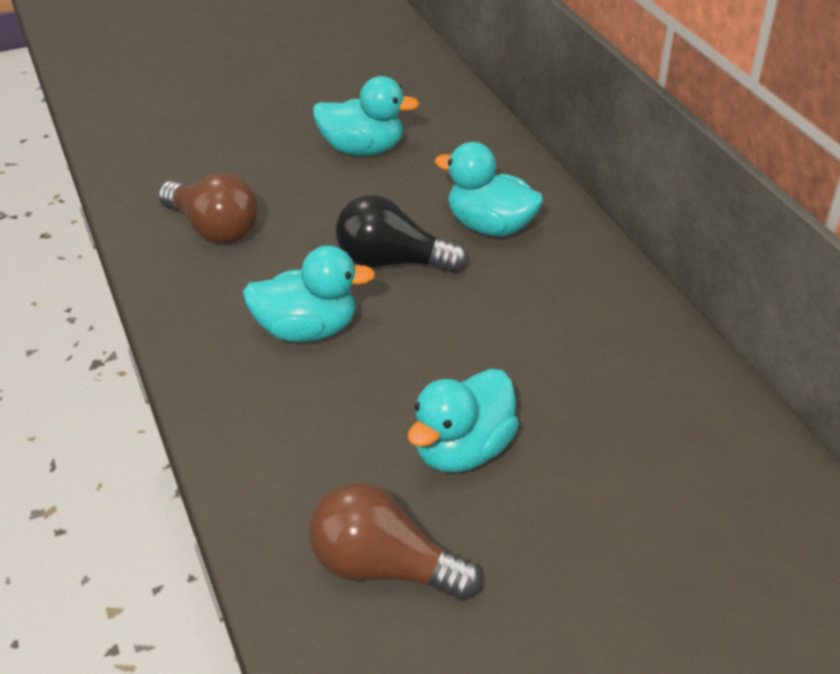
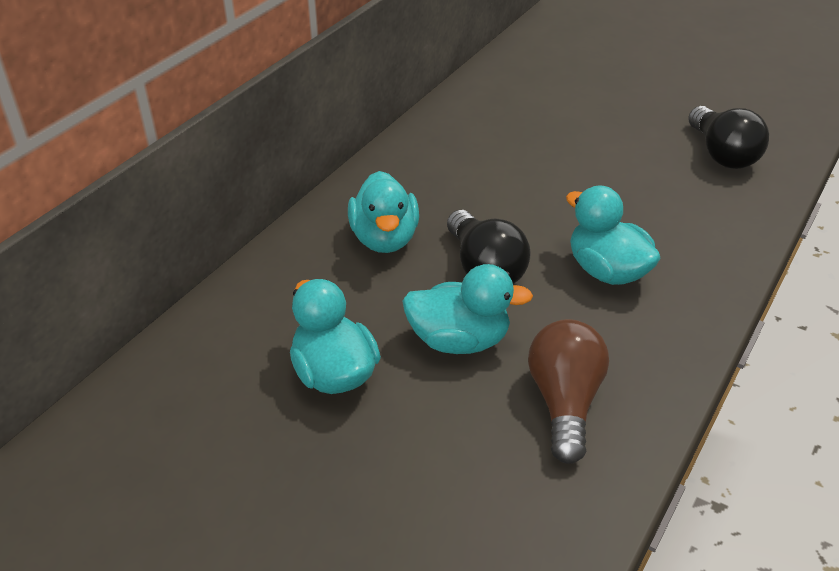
camera: 125 degrees left, 0 degrees up
(383, 568) = (722, 154): brown light bulb -> black light bulb
(462, 450) = (616, 162): turquoise duck -> turquoise duck (459, 340)

